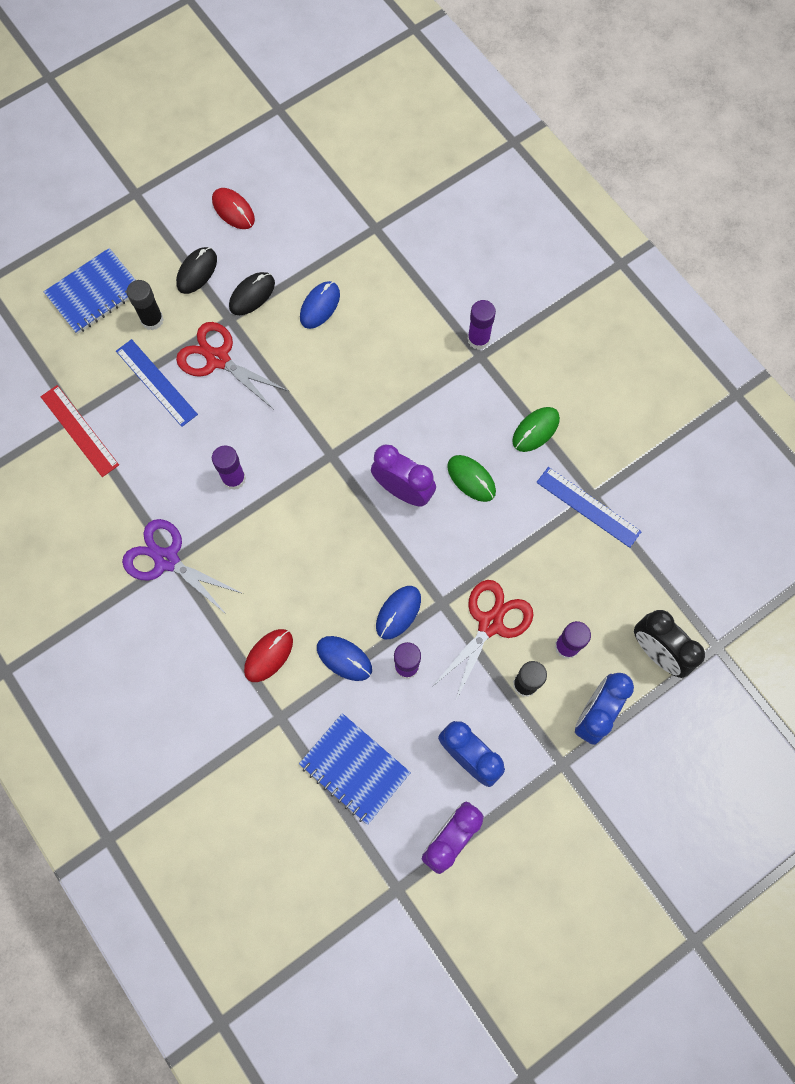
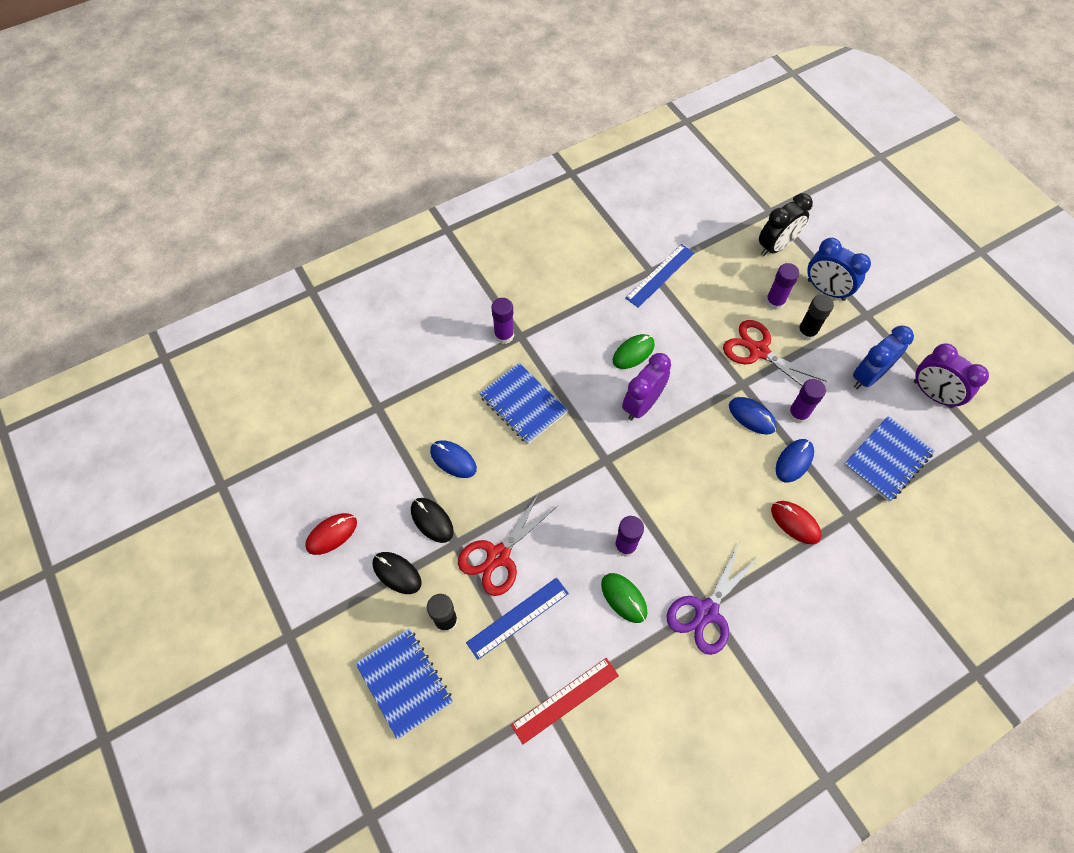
camera: 85 degrees left, 10 degrees down
(391, 367) = (523, 404): none -> blue notebook
(535, 430) = (592, 303): green mouse -> green mouse (624, 598)

